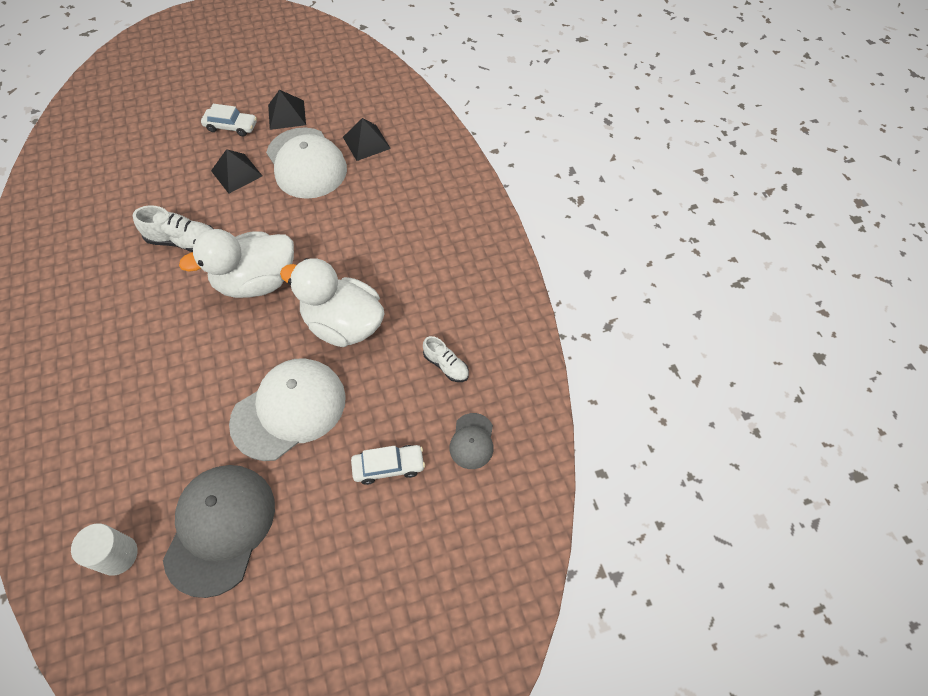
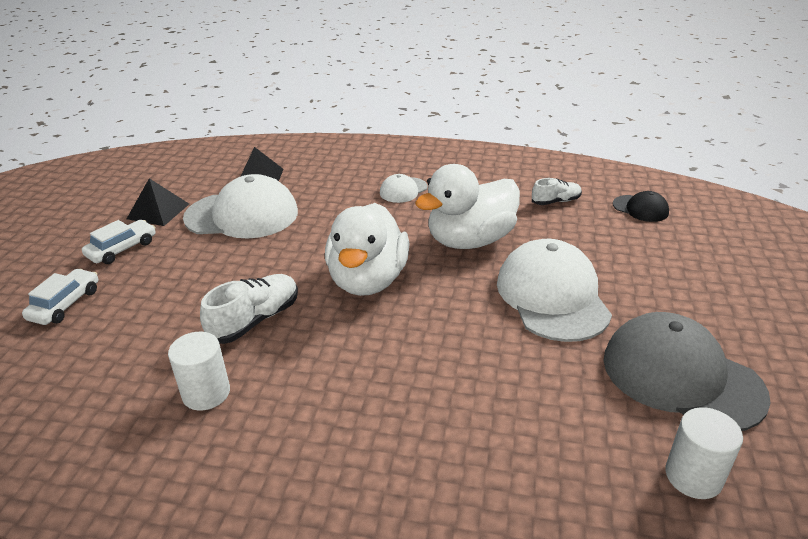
camera: 60 degrees left, 25 degrees down
(108, 256) = (206, 393): none -> white cylinder
(236, 173) = (197, 260): black pyramid -> none
(388, 466) = (648, 254): white car -> white car (65, 304)
(401, 244) = (403, 190): none -> white cap
(472, 441) = (640, 208): grey cap -> black cap

